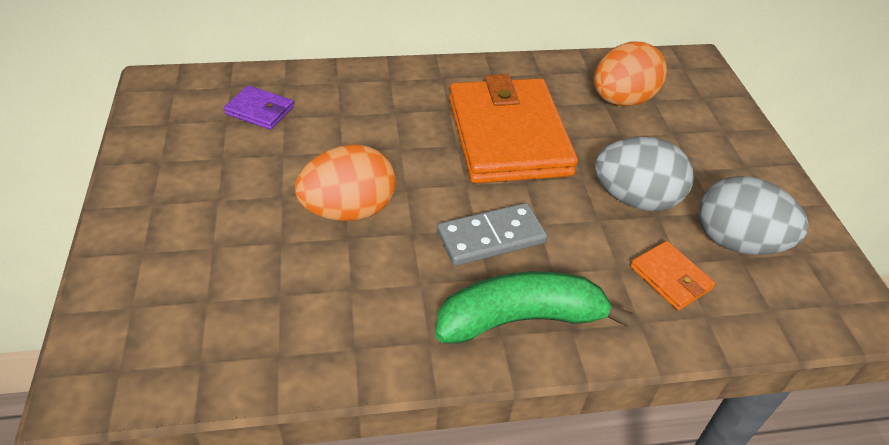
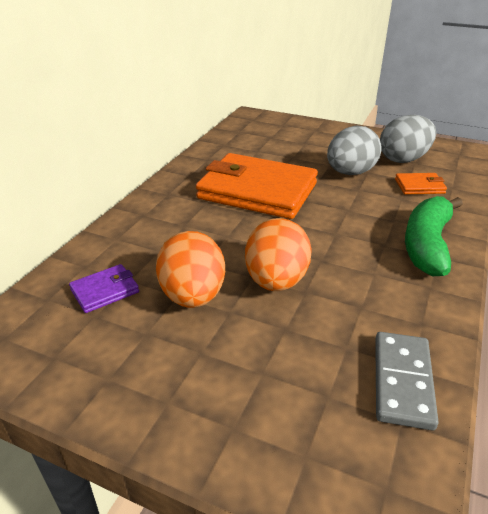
camera: 55 degrees left, 10 degrees down
(491, 237) = (348, 230): grey domino -> grey domino (402, 381)
(621, 100) = (262, 145): orange egg -> orange egg (193, 296)

